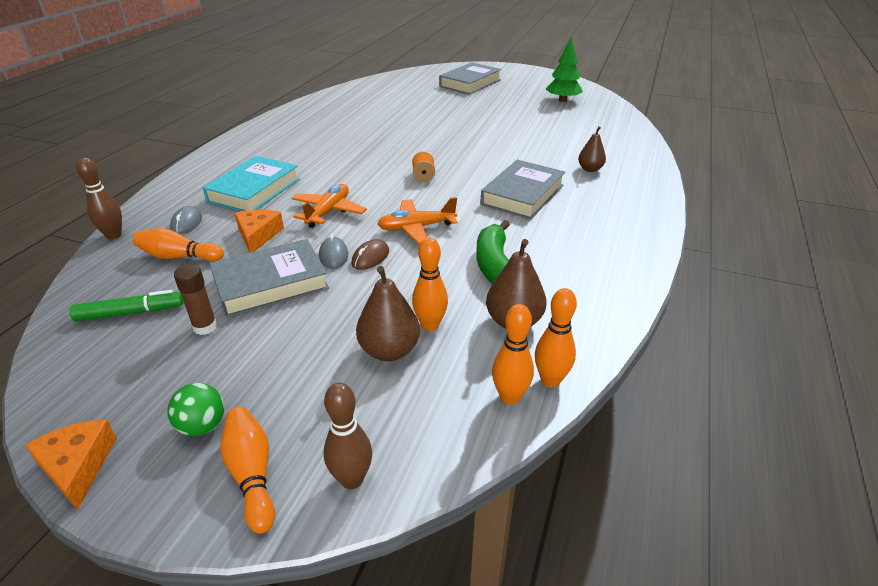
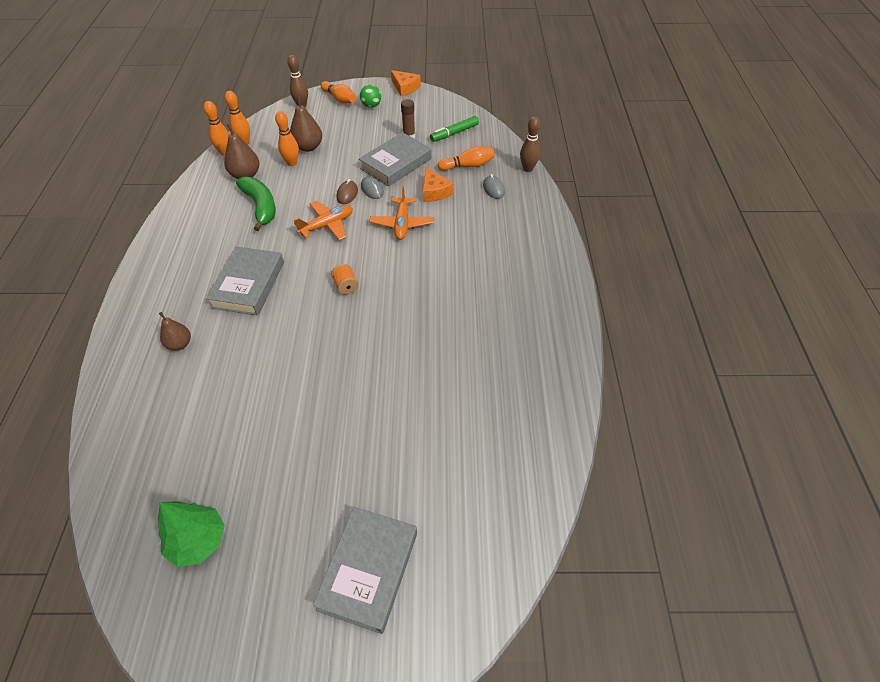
camera: 160 degrees right, 15 degrees up
(254, 190) = (479, 230): turquoise book -> none

